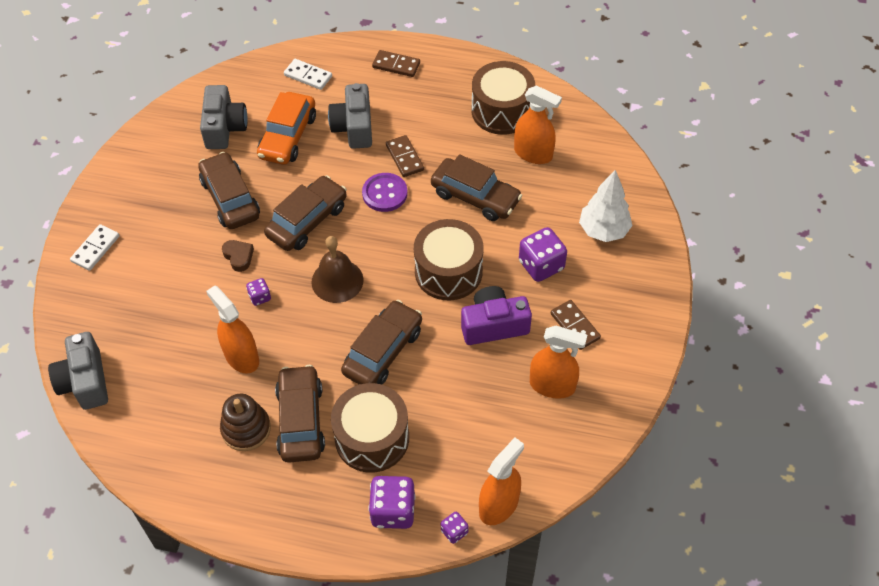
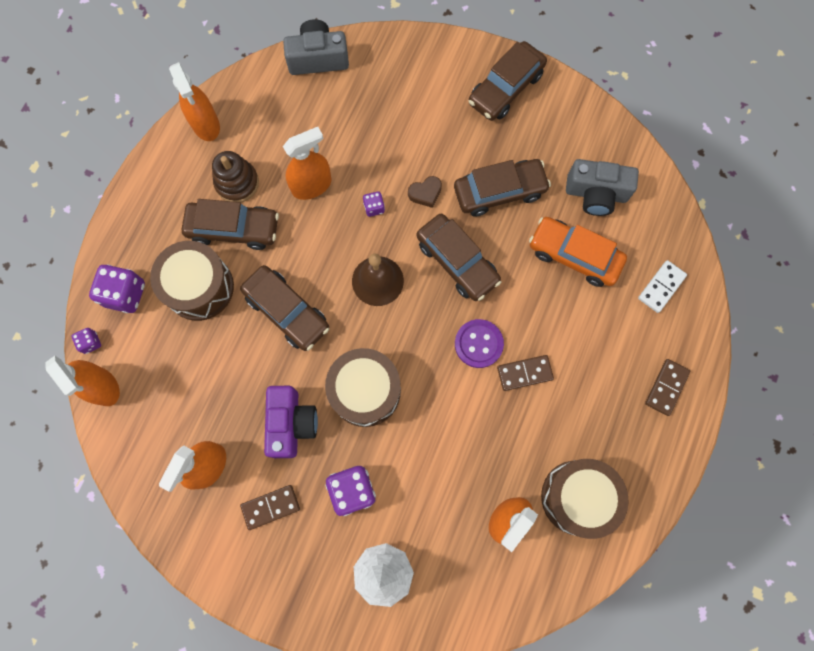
camera: 100 degrees right, 20 degrees up
(95, 249) = (460, 70): white domino -> none
(176, 478) = (206, 124): none -> orange spray bottle
(354, 127) = (577, 326): grey camera -> none
(475, 197) = (457, 439): brown car -> brown car (505, 88)

